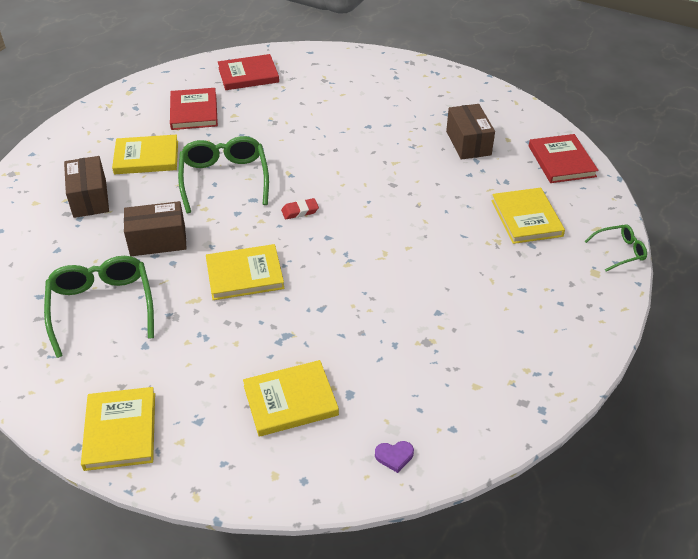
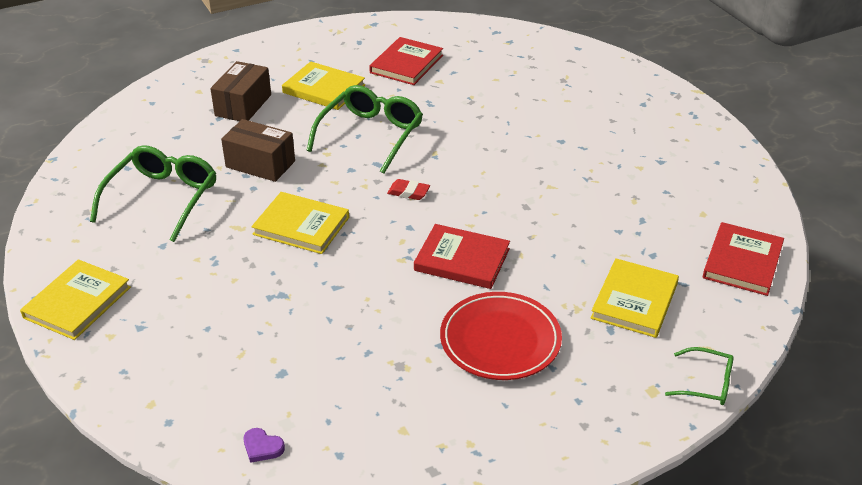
camera: 35 degrees right, 5 degrees down
(248, 75) = (492, 48): red book -> red book (462, 259)
(290, 400) = (227, 351): yellow book -> none
(468, 143) = (652, 199): brown box -> none
(473, 288) = (500, 340): none -> red plate

